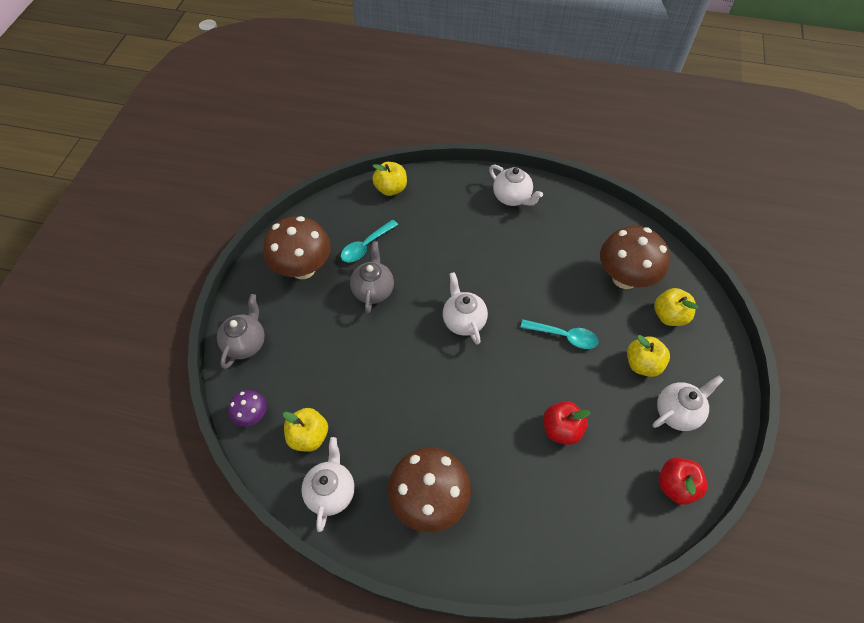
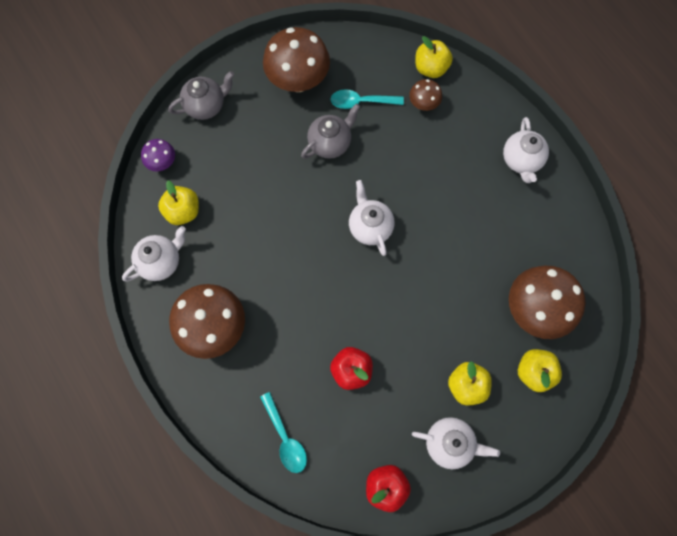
camera: 45 degrees right, 15 degrees up
(411, 214) = (423, 104): none -> brown mushroom
(463, 321) = (370, 227): white teapot -> white teapot turned 45 degrees counterclockwise
(564, 336) = (431, 308): turquoise spoon -> turquoise spoon (285, 438)

